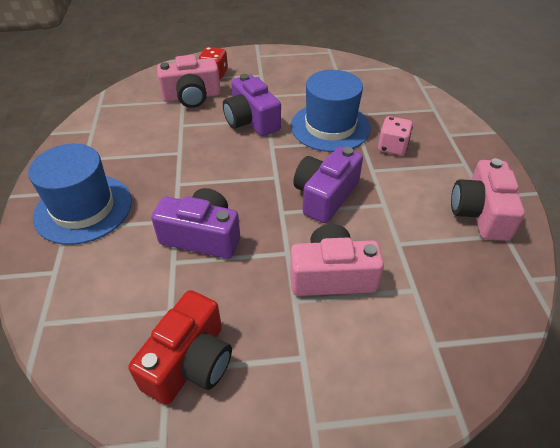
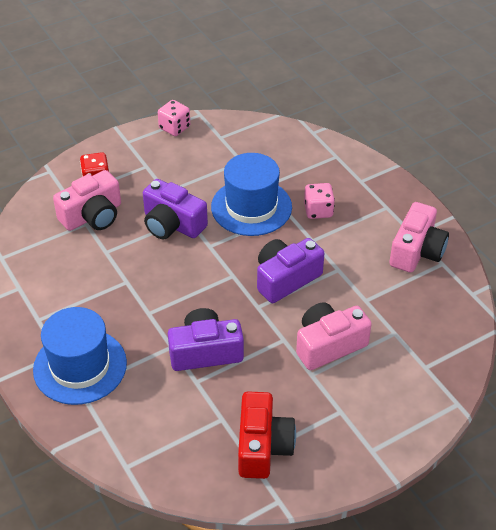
camera: 25 degrees left, 0 degrees up
(302, 55) = (174, 128): none -> pink dice
(325, 196) = (286, 279): purple camera -> purple camera turned 45 degrees clockwise
(480, 213) = (416, 251): pink camera -> pink camera turned 135 degrees counterclockwise

